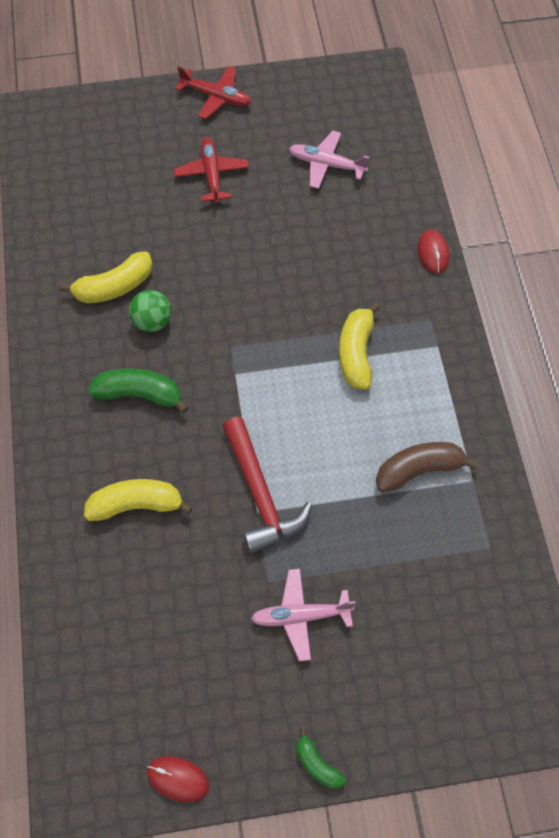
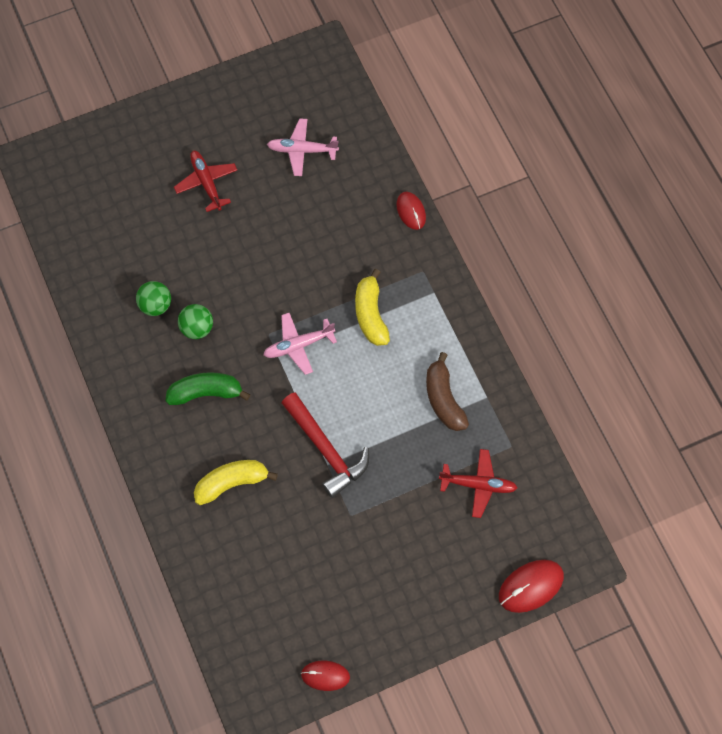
camera: 15 degrees left, 5 degrees up
(114, 287) = (155, 305): yellow banana -> green ball
(216, 97) = (188, 107): red plane -> red plane (478, 485)
(301, 616) = (383, 535): pink plane -> pink plane (298, 345)
(317, 764) = (423, 638): green banana -> none
(419, 470) = (443, 399): brown banana -> brown banana turned 75 degrees counterclockwise
(475, 733) = (531, 586): none -> red mouse

